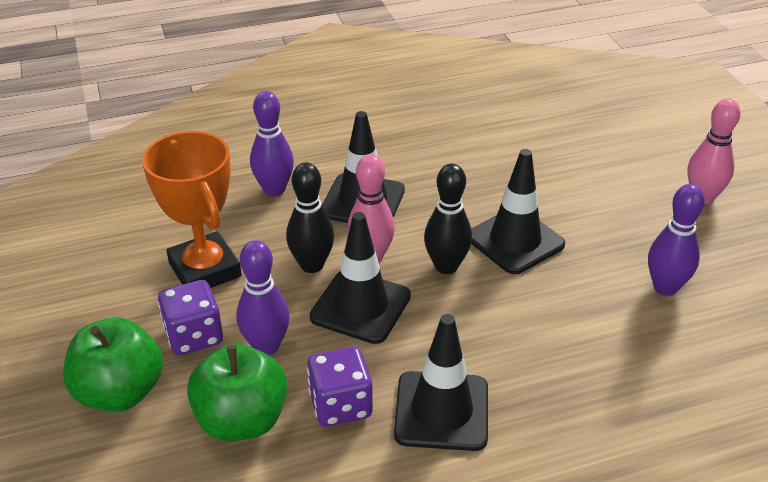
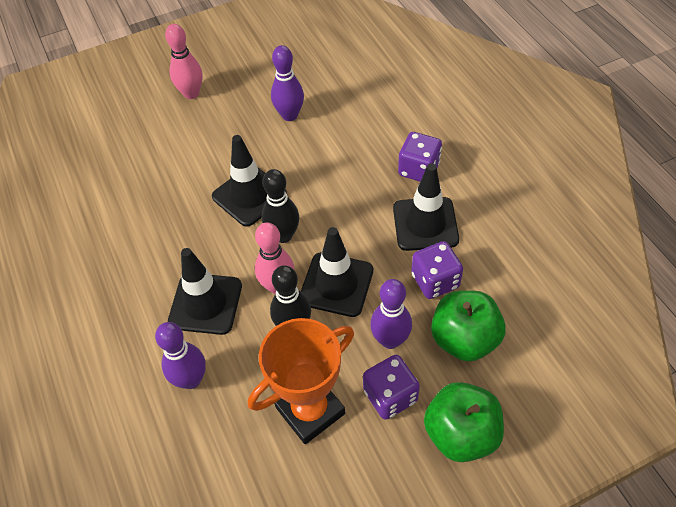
camera: 95 degrees left, 15 degrees up
(550, 421) = (418, 169): none -> purple dice

